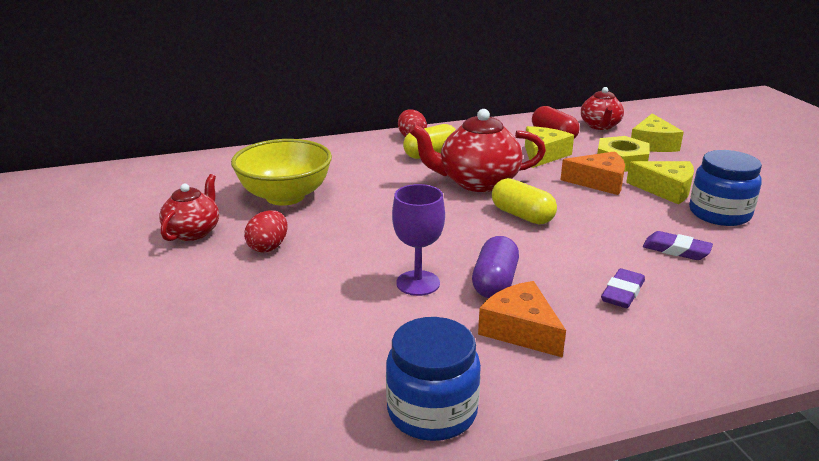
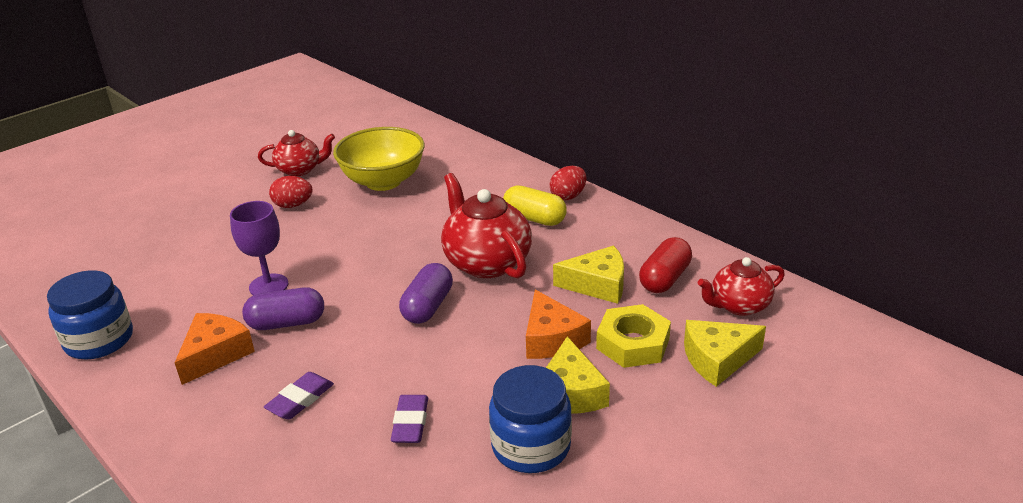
camera: 65 degrees right, 5 degrees up
(522, 215) = (428, 307): yellow capsule -> purple capsule
(622, 293) = (300, 400): purple eraser -> purple eraser turned 60 degrees counterclockwise

